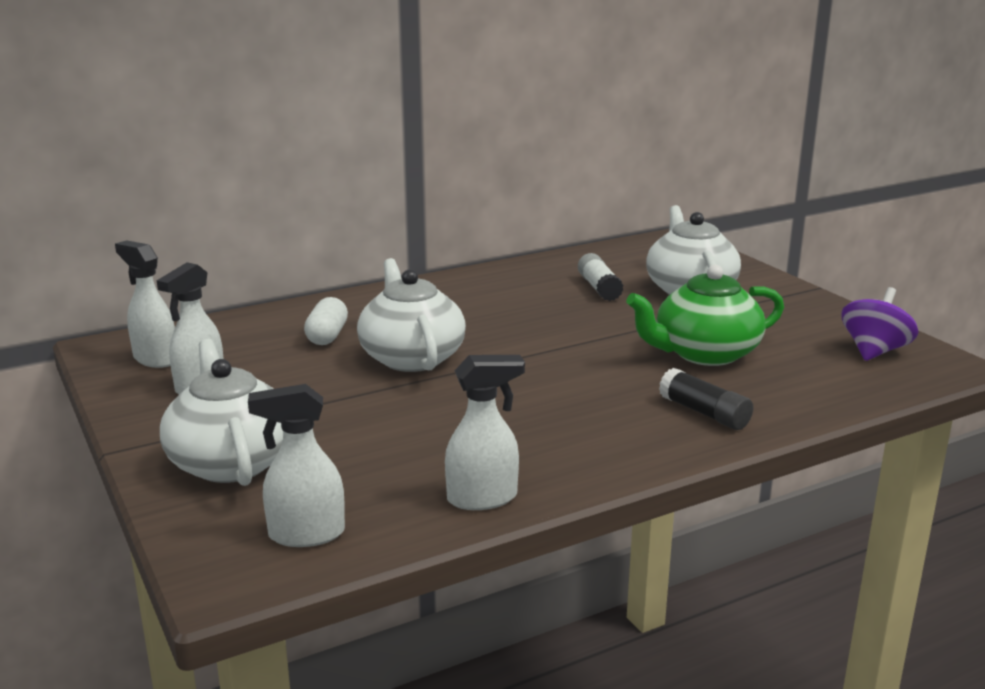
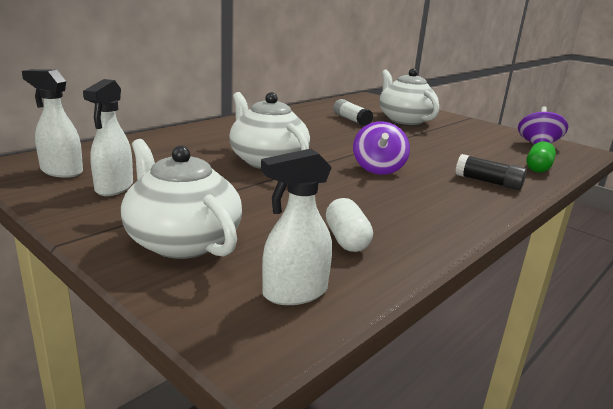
camera: 20 degrees left, 0 degrees up
(327, 336) = (194, 151): white capsule -> white capsule (346, 240)
(483, 498) = (407, 248): white spray bottle -> none
(557, 380) = (378, 169): none -> purple spinning top
(704, 353) = (450, 150): green teapot -> none
(820, 394) = (538, 168): none -> green capsule

